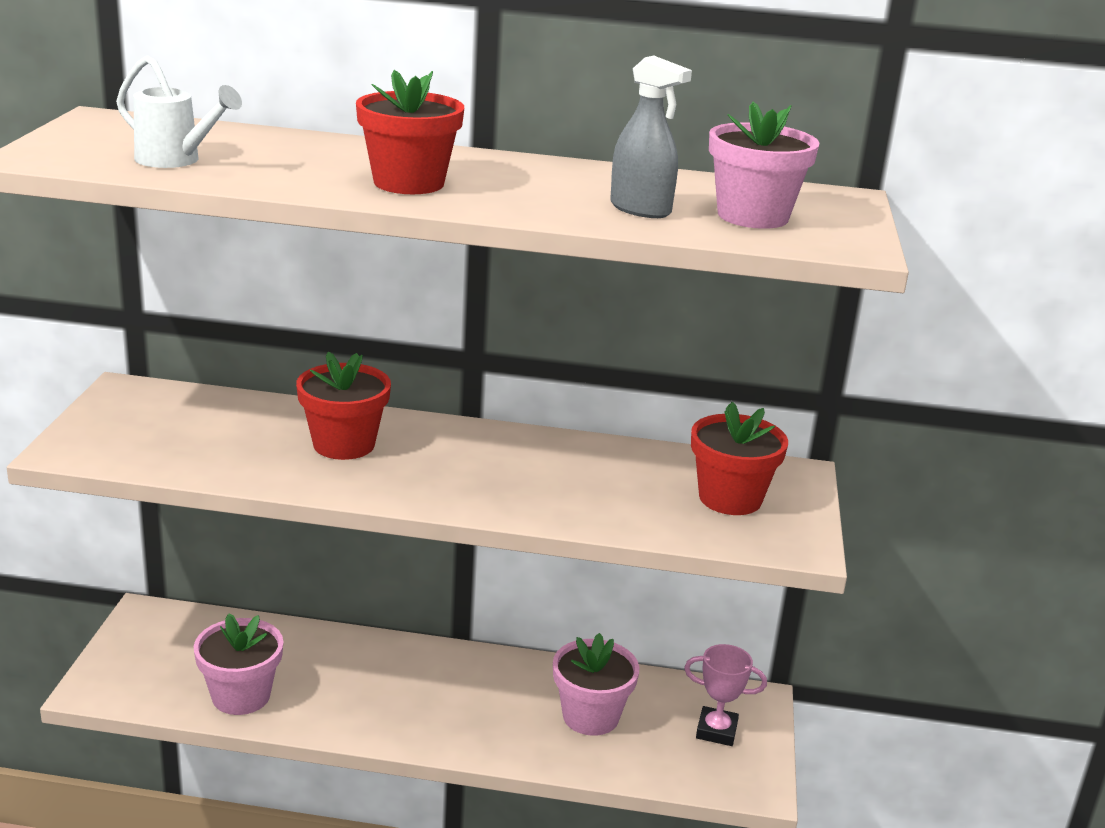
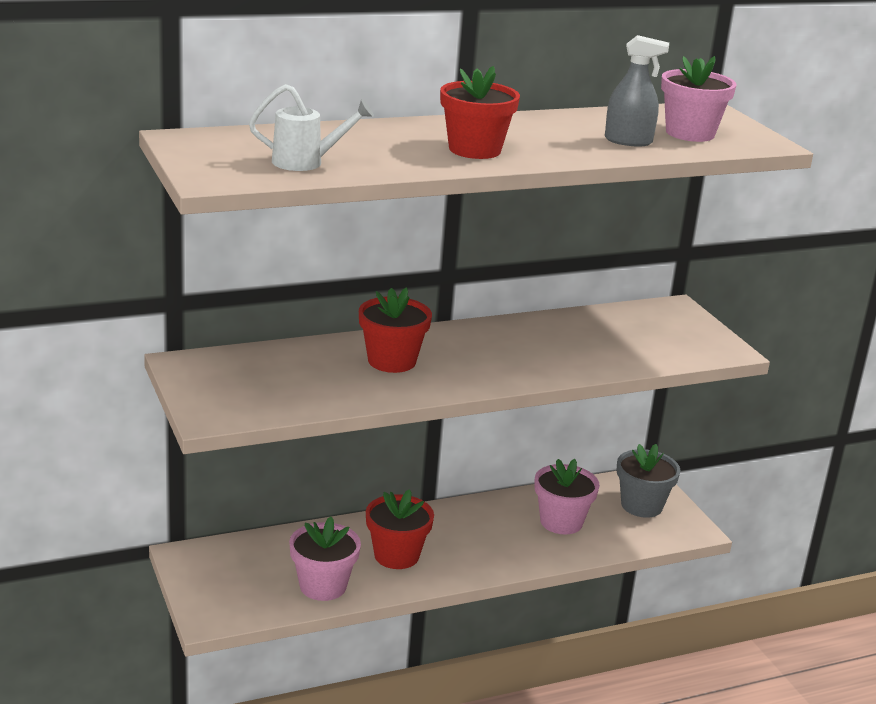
camera: 30 degrees left, 0 degrees up
(716, 731) = (641, 505): pink trophy -> grey flower pot
(730, 498) = (660, 332): red flower pot -> red flower pot (396, 555)

